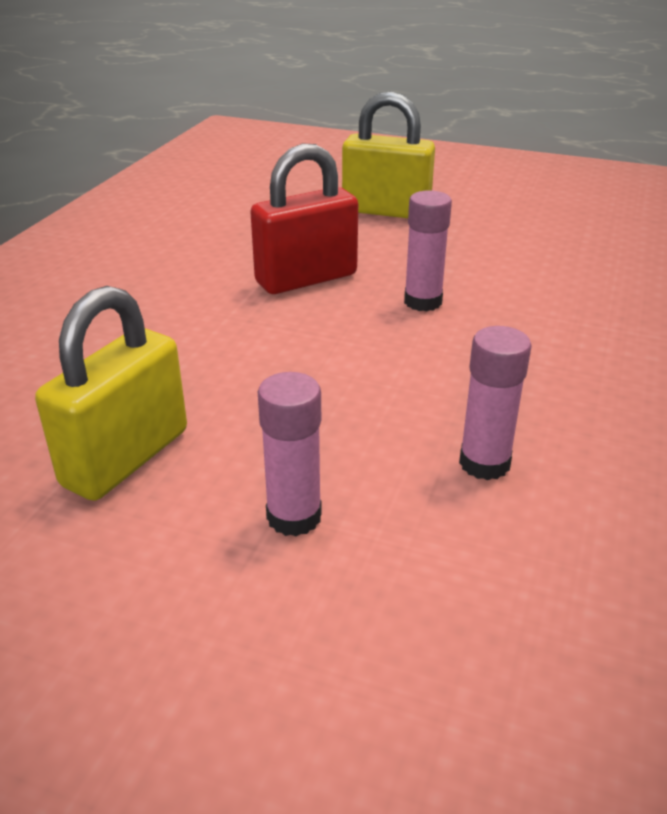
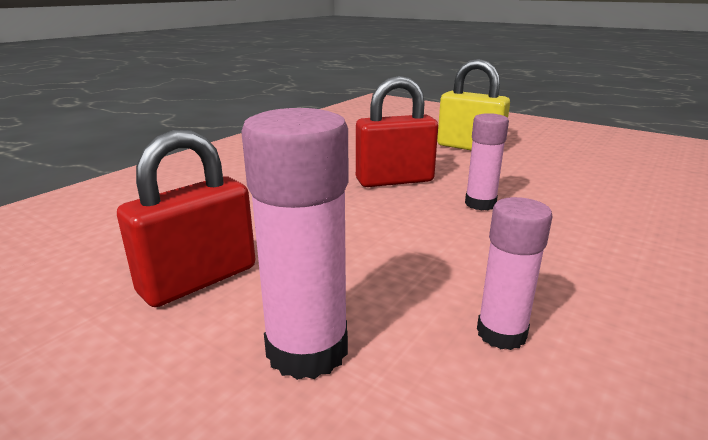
camera: 15 degrees right, 10 degrees down
(126, 458) = (198, 280): yellow padlock -> red padlock
(294, 516) = (307, 350): pink glue stick -> pink glue stick, size x1.60

